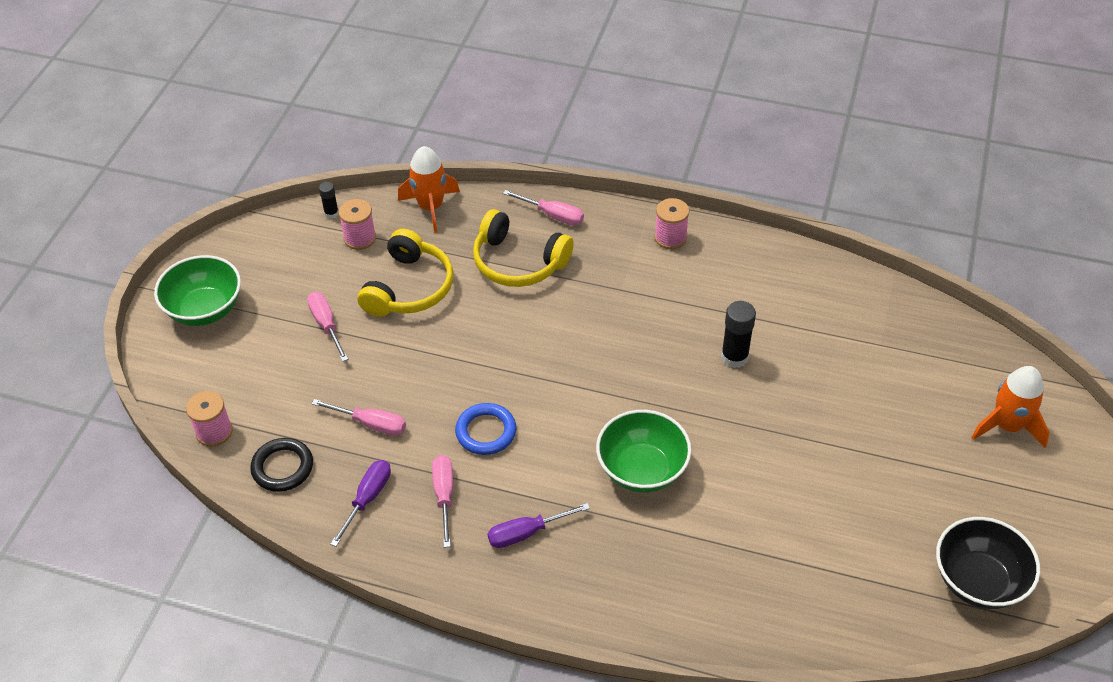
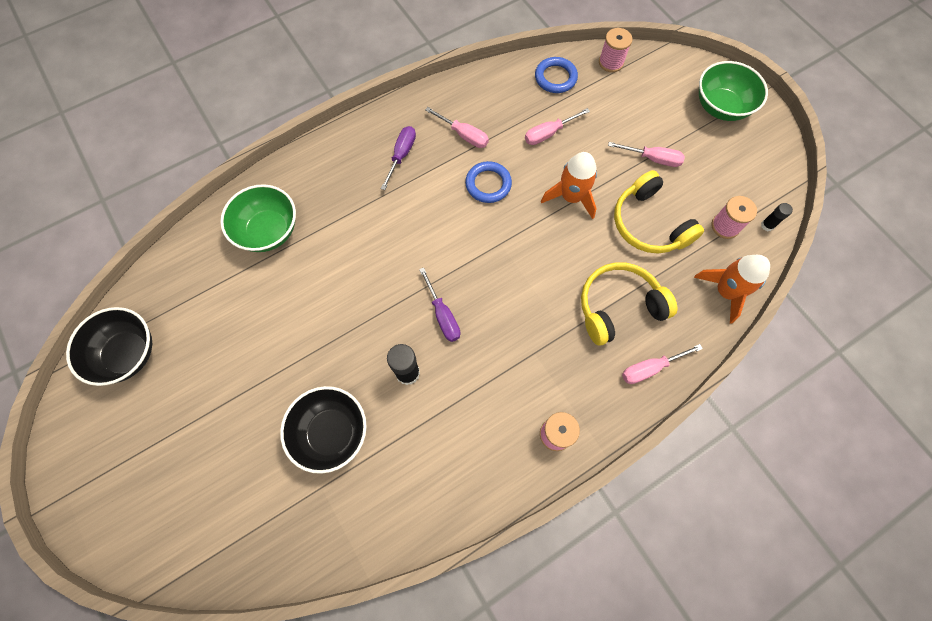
camera: 130 degrees right, 20 degrees up
(282, 467) = (555, 78): black ring -> blue ring
(367, 498) = (497, 101): purple screwdriver -> purple screwdriver (443, 315)
(642, 470) = (382, 242): green bowl -> green bowl (268, 231)
(839, 370) = (331, 433): none -> black bowl
(1007, 426) = (179, 500): orange rocket -> orange rocket (571, 197)

